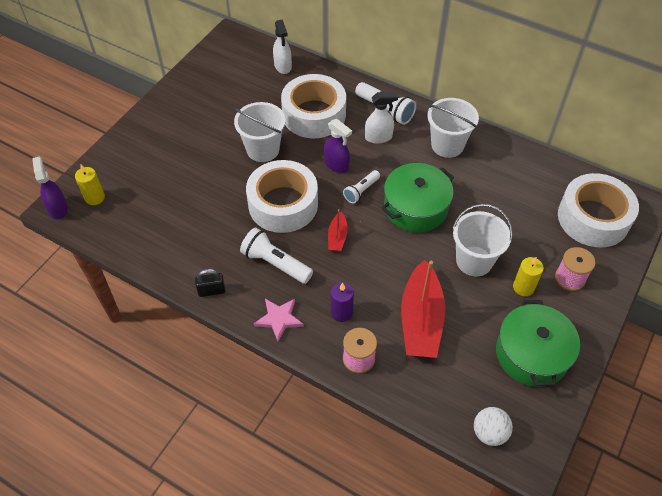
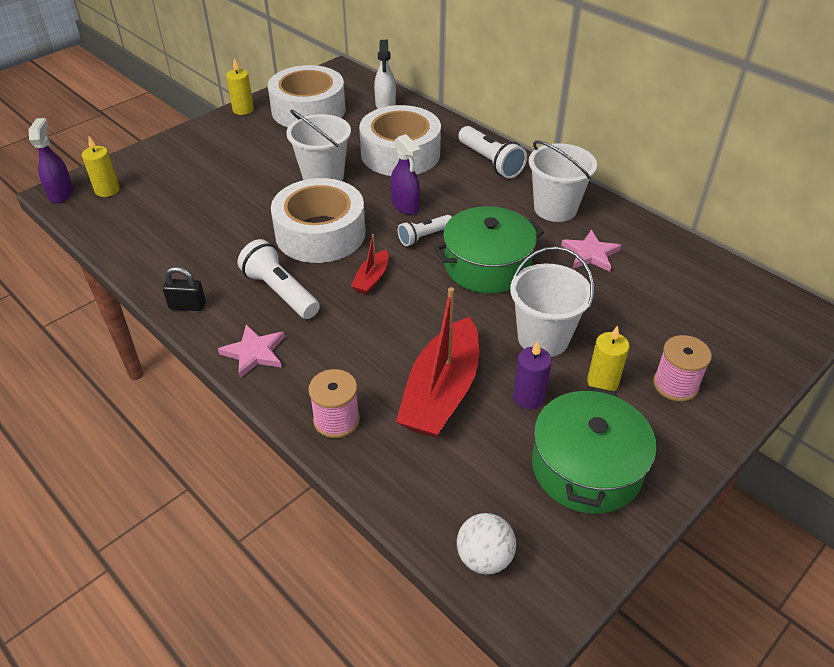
camera: 15 degrees right, 10 degrees down
(168, 93) = (243, 110): none -> yellow candle
(341, 312) = (338, 362): purple candle -> purple candle (528, 397)
(378, 137) = (470, 187): white spray bottle -> none
(484, 181) = (590, 254): none -> pink star
(593, 218) = (732, 320): white tape -> white tape (308, 110)

